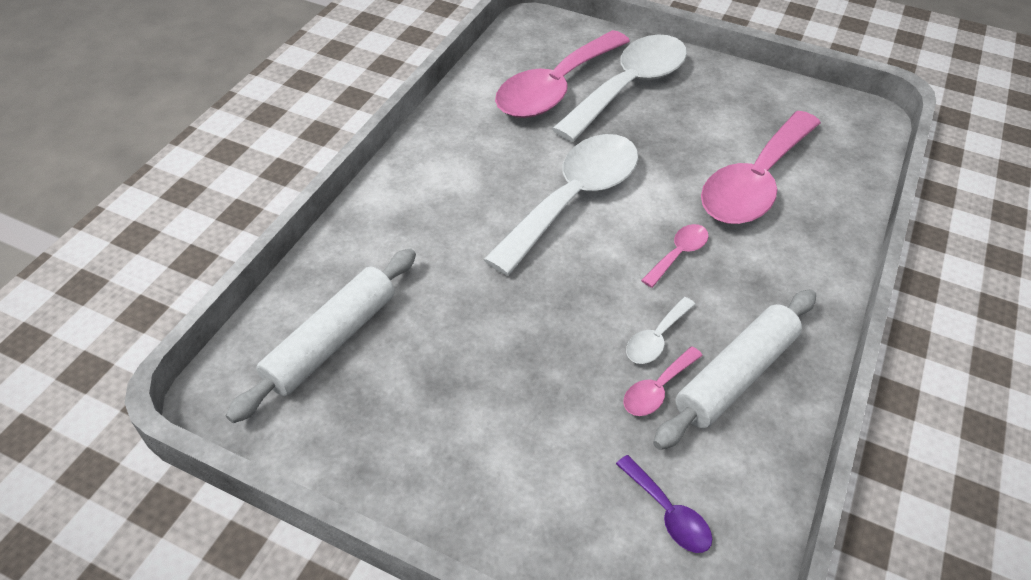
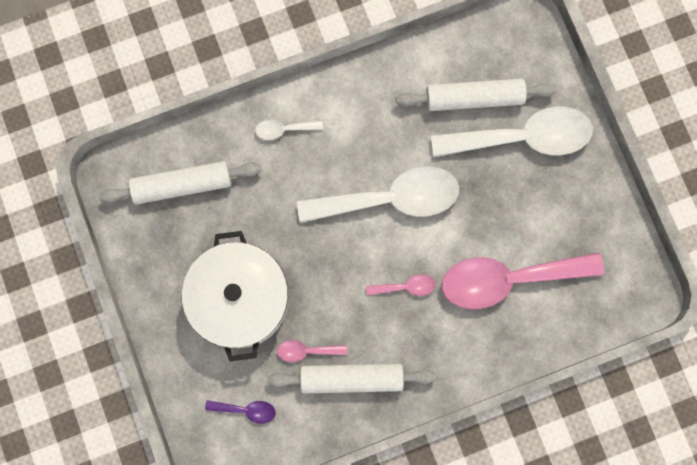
camera: 45 degrees right, 30 degrees up
(524, 400) = (240, 299): none -> white pot
(555, 88) = (474, 98): pink spoon -> white rolling pin
(656, 338) = (336, 324): white spoon -> white spoon (284, 129)
(668, 513) = (246, 410): purple spoon -> purple spoon turned 90 degrees counterclockwise

